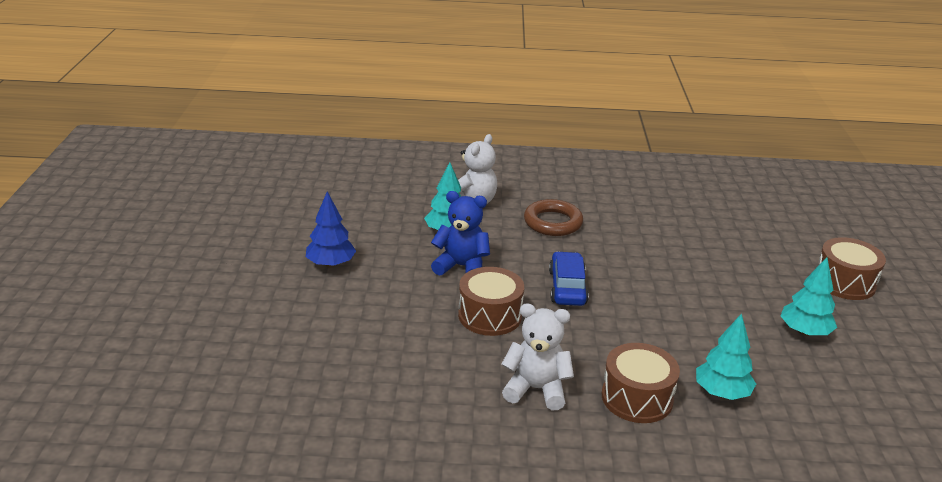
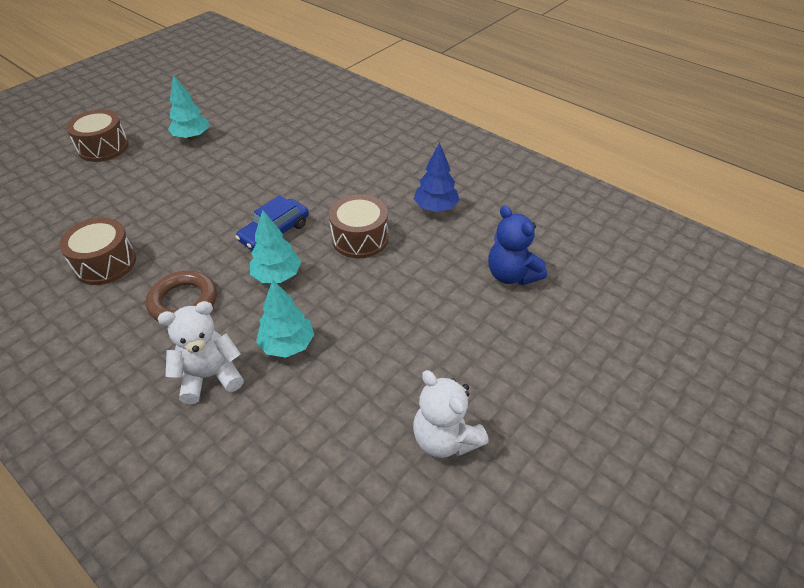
camera: 140 degrees left, 15 degrees up
(331, 264) = (438, 361): blue tree -> blue tree (436, 208)
(461, 267) = (326, 294): blue teddy bear -> blue teddy bear (511, 275)
(536, 389) = (393, 180): white teddy bear -> white teddy bear (445, 439)
(637, 398) = (344, 151): brown drum -> brown drum (105, 263)
(721, 393) = (296, 134): turquoise tree -> turquoise tree (277, 276)

